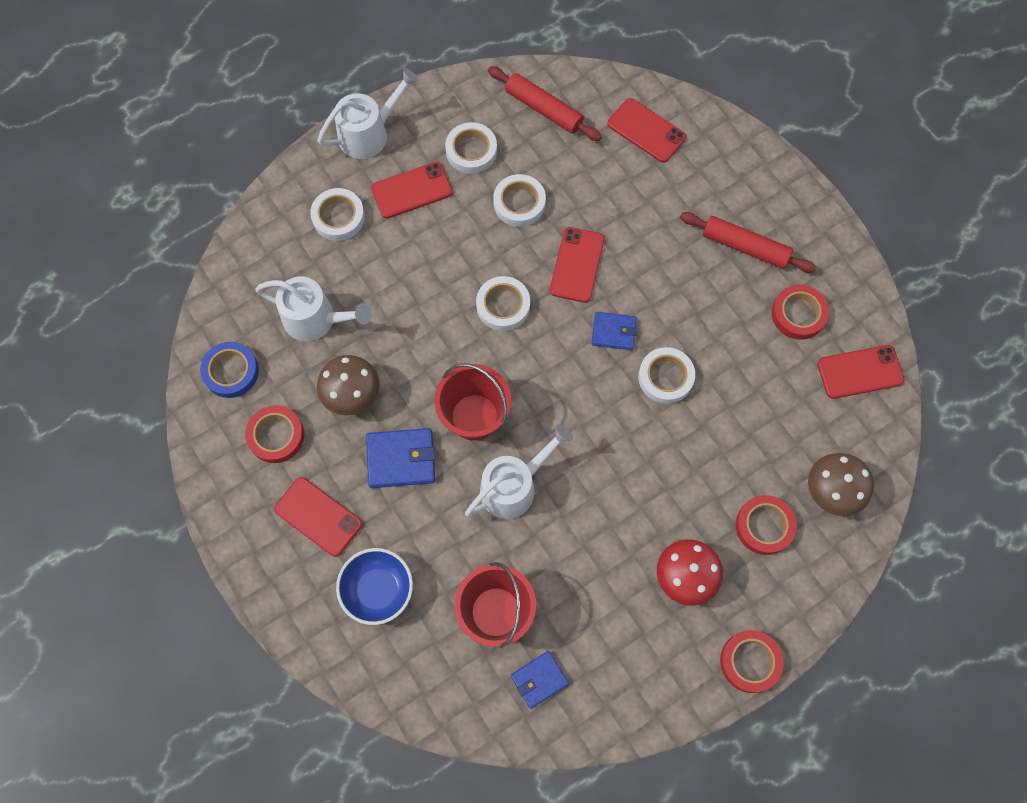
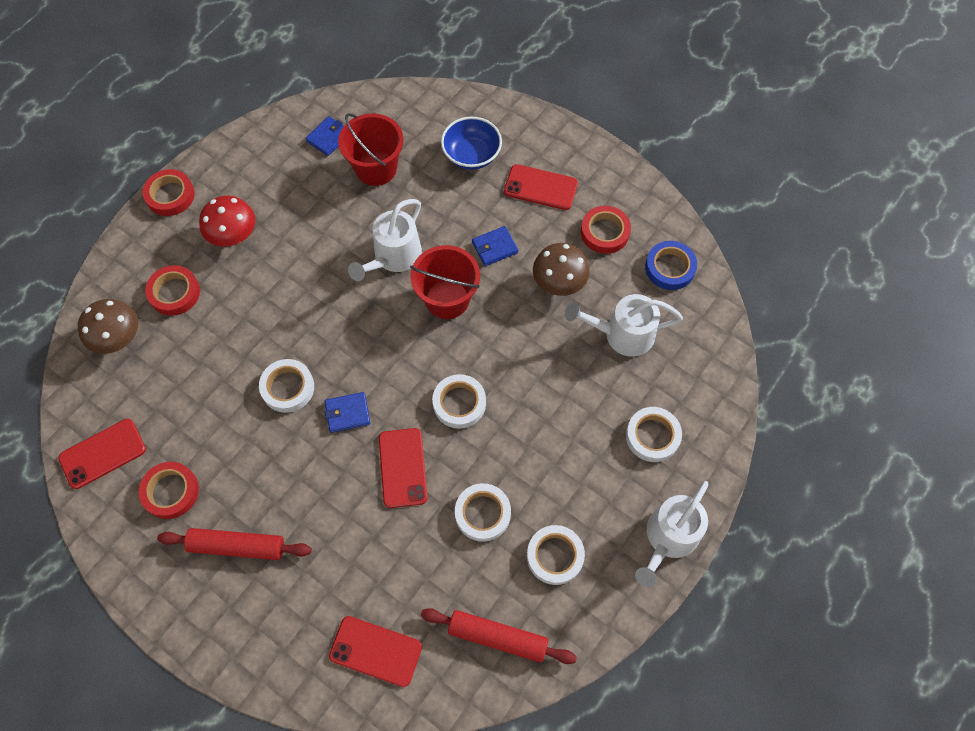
camera: 160 degrees right, 5 degrees down
(401, 459) = (495, 247): blue wallet -> blue wallet, size x0.66
(412, 190) = (595, 489): red phone -> none

